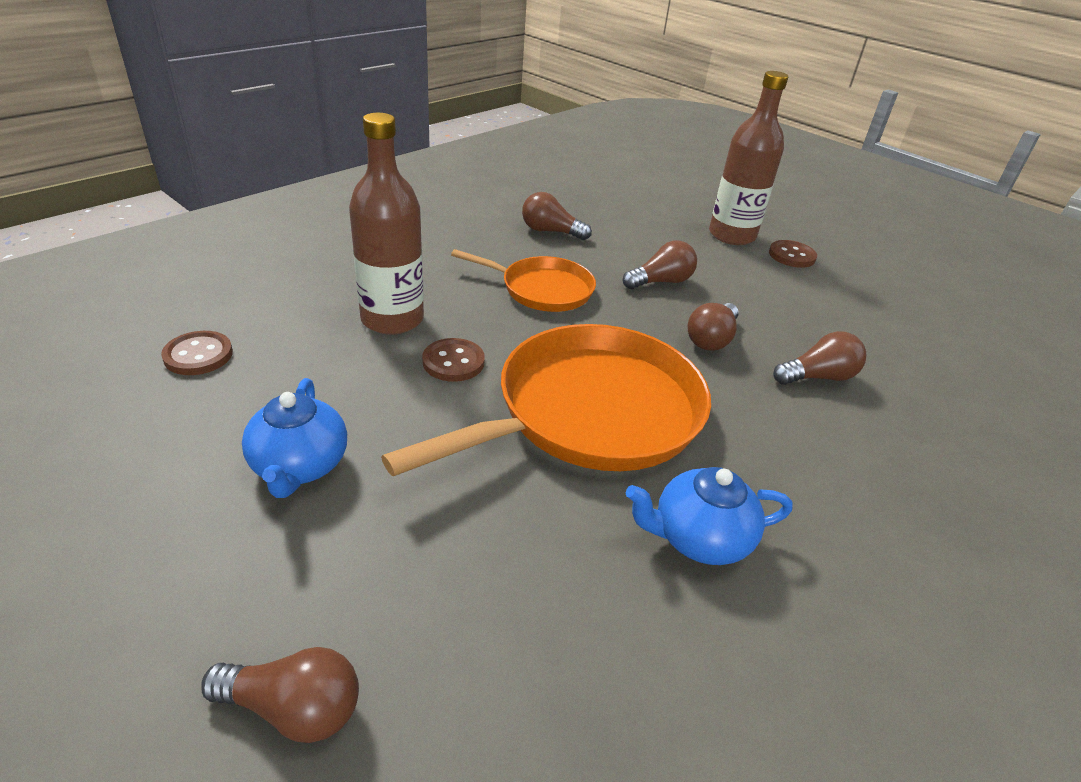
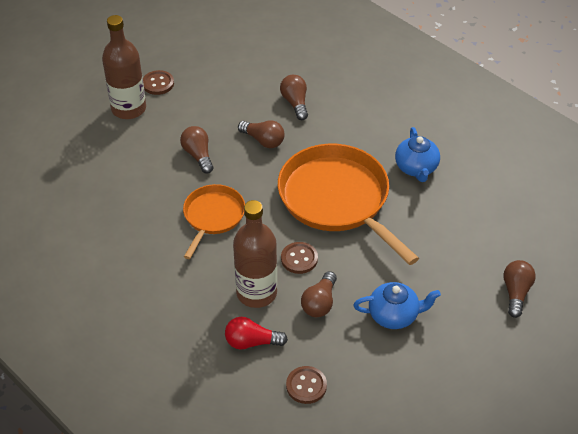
camera: 85 degrees left, 10 degrees up
(302, 312) = (251, 342): none -> red light bulb
(550, 231) = (127, 210): brown light bulb -> brown light bulb (320, 303)

